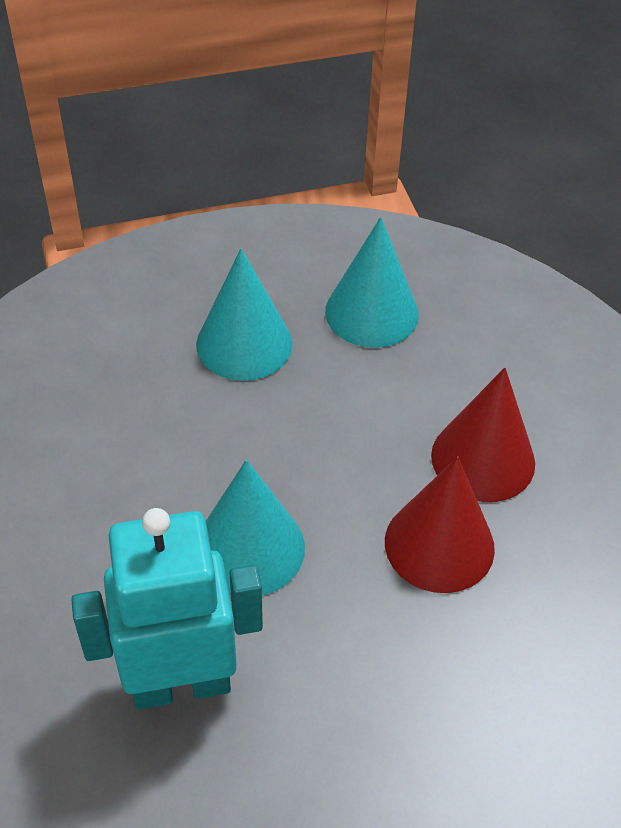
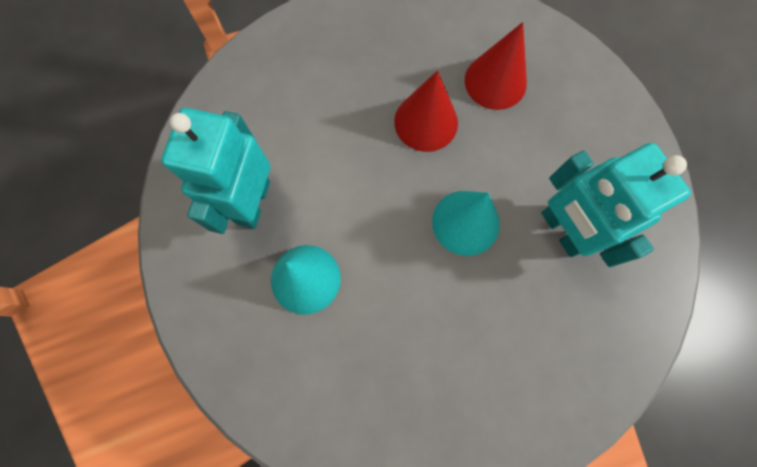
camera: 105 degrees left, 25 degrees up
(371, 312) = (253, 202): turquoise cone -> turquoise robot
(483, 459) = (358, 111): red cone -> red cone (495, 81)

